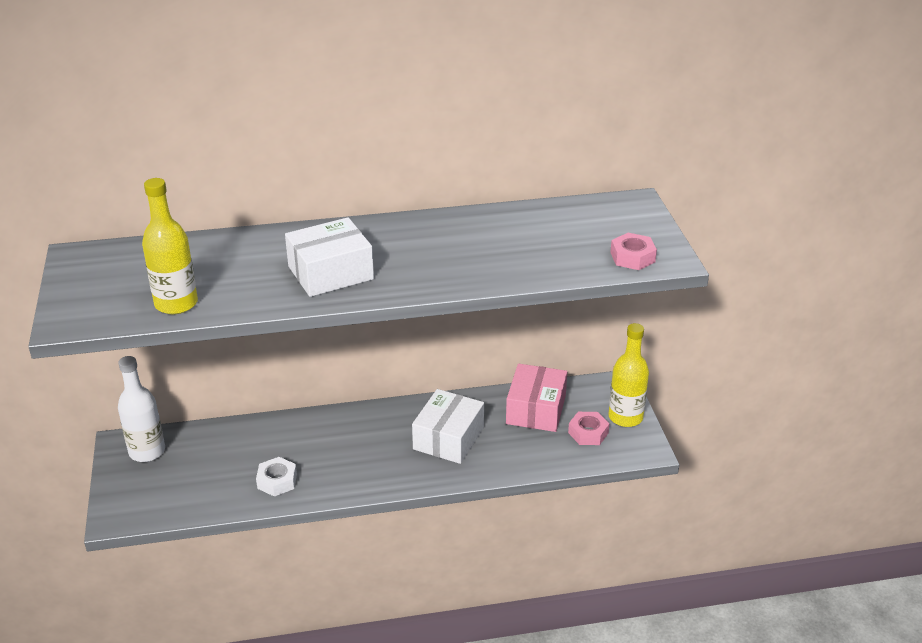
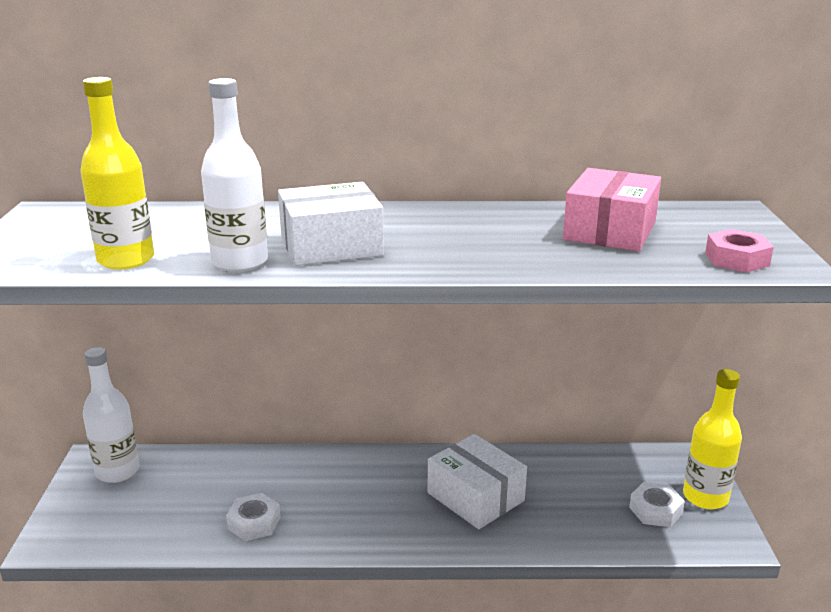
camera: 10 degrees right, 10 degrees down
(266, 297) = (240, 262): none -> white bottle
(448, 438) = (475, 497): white box -> white box turned 75 degrees counterclockwise
(536, 410) = (589, 476): pink box -> pink box (610, 231)
(588, 433) = (655, 510): pink nut -> white nut

